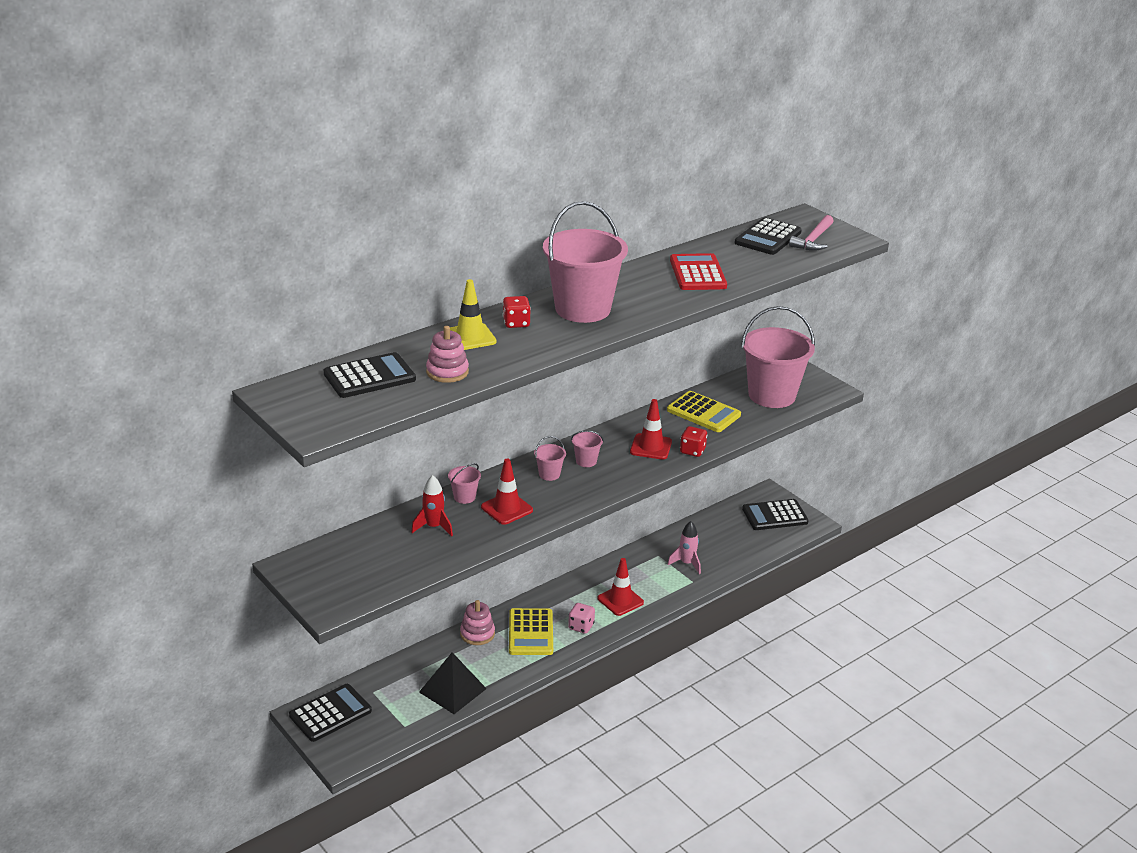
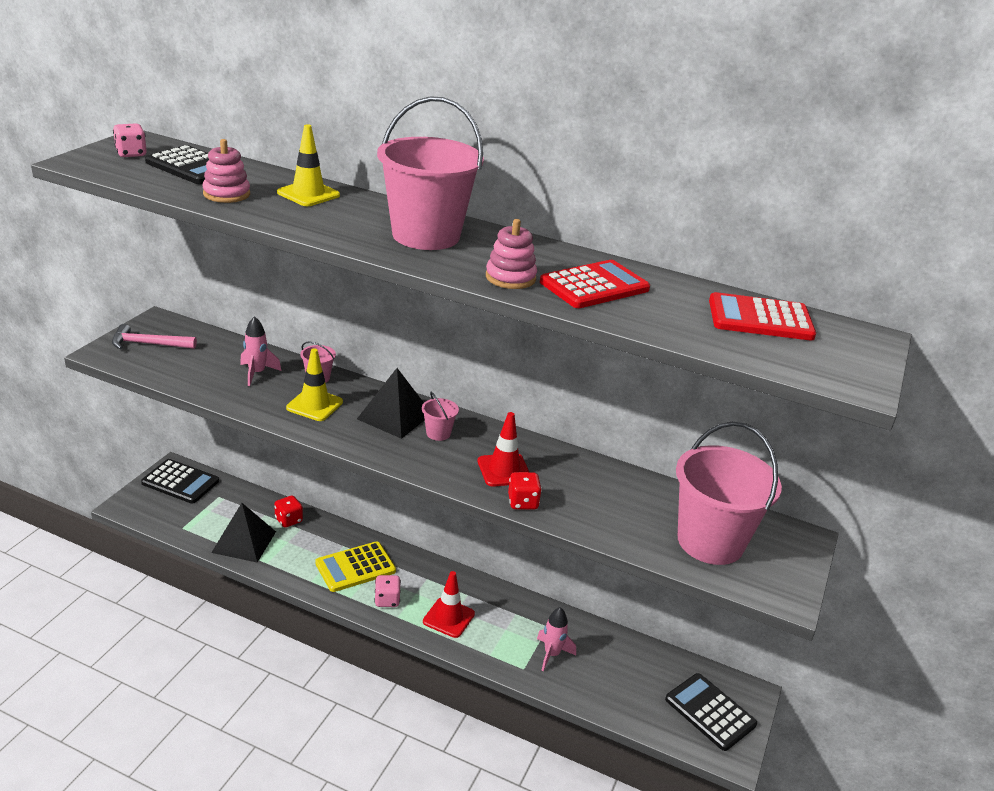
camera: 60 degrees right, 0 degrees up
(312, 401) = (131, 154): none -> pink dice
(434, 527) = (257, 373): red rocket -> pink rocket
(477, 634) = (332, 533): pink stacking toy -> pink stacking toy (510, 278)
(506, 509) = (314, 405): red traffic cone -> yellow traffic cone
(516, 323) = (359, 209): red dice -> red dice (288, 520)
(549, 474) = (395, 416): pink bucket -> black pyramid
(703, 413) = (612, 494): yellow calculator -> none
(768, 237) = (760, 318): black calculator -> red calculator
(813, 240) = (804, 352): pink hammer -> pink hammer (148, 344)

